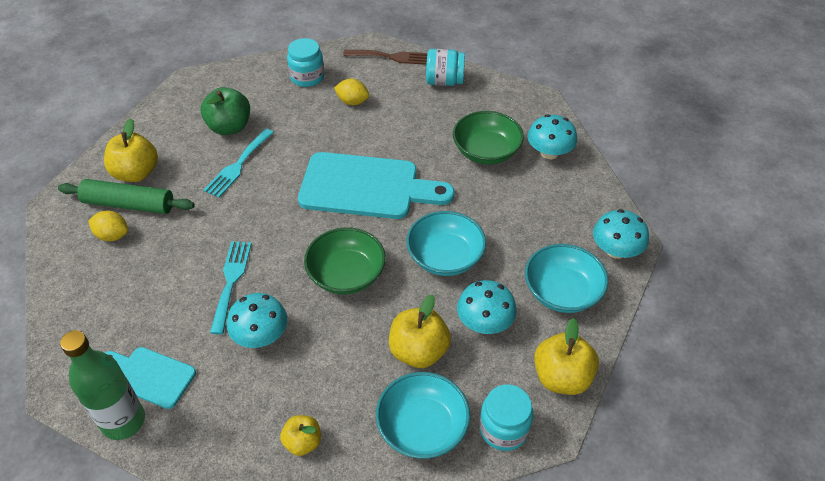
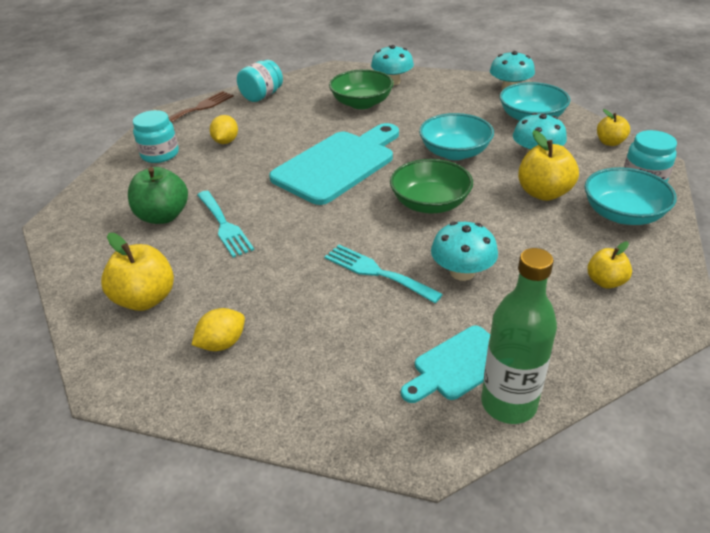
camera: 55 degrees left, 10 degrees down
(129, 204) = (188, 317): green rolling pin -> none
(352, 102) = (226, 141): yellow lemon -> yellow lemon turned 45 degrees counterclockwise
(561, 377) = (610, 142): yellow apple -> yellow apple, size x0.61

